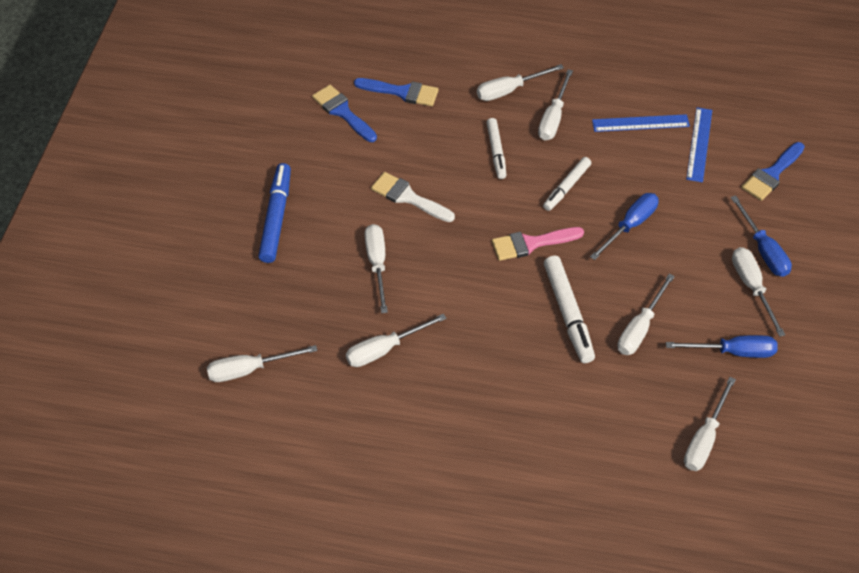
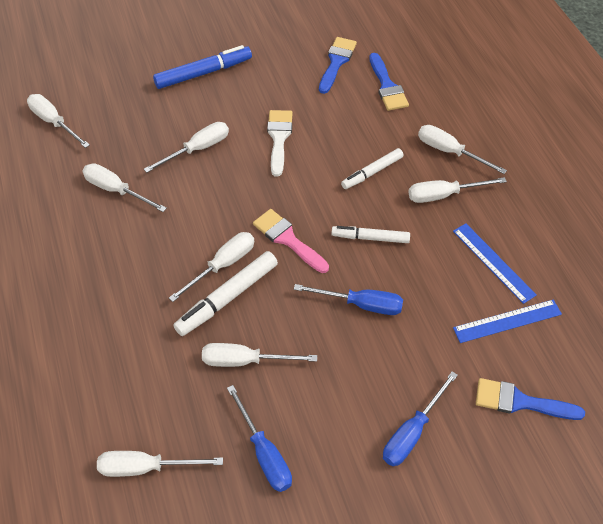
camera: 60 degrees right, 0 degrees up
(751, 287) = (356, 439): white screwdriver -> white screwdriver (223, 265)

